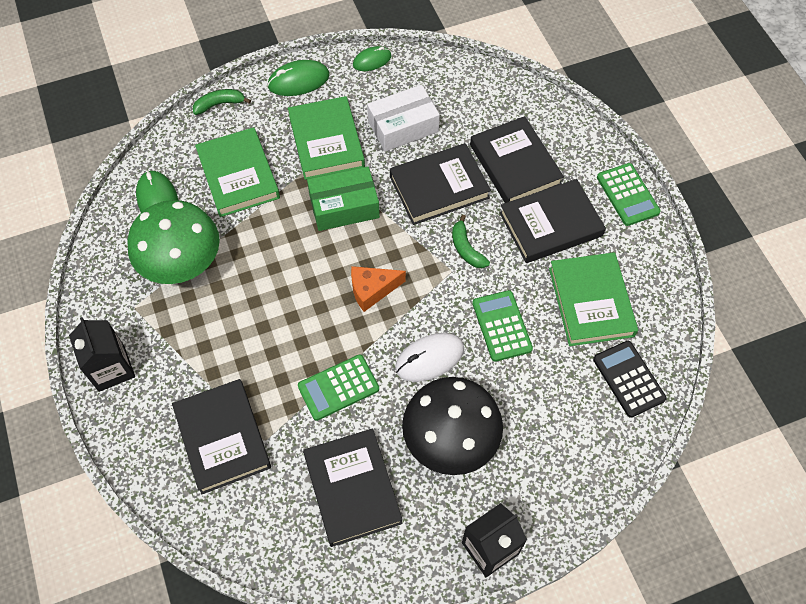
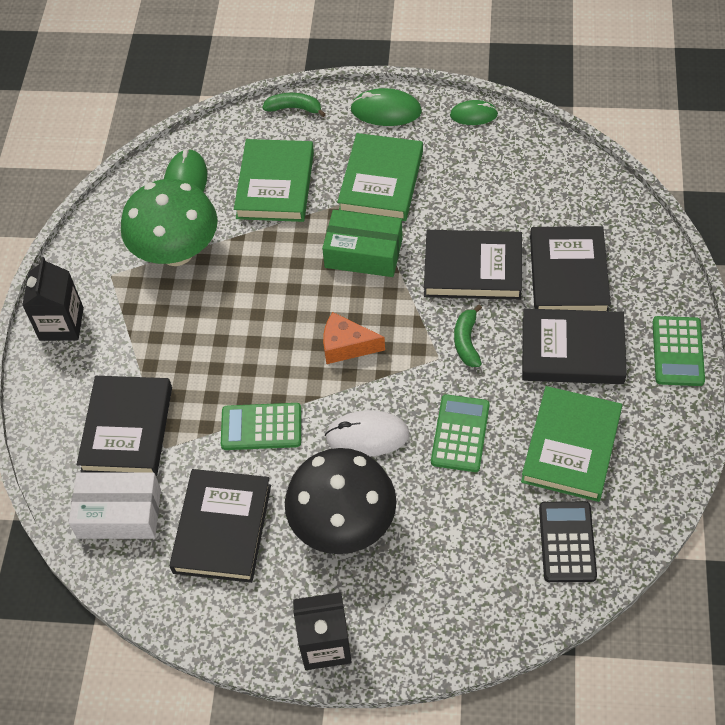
camera: 30 degrees right, 5 degrees down
(403, 126) = (469, 193): white box -> white box (119, 513)

